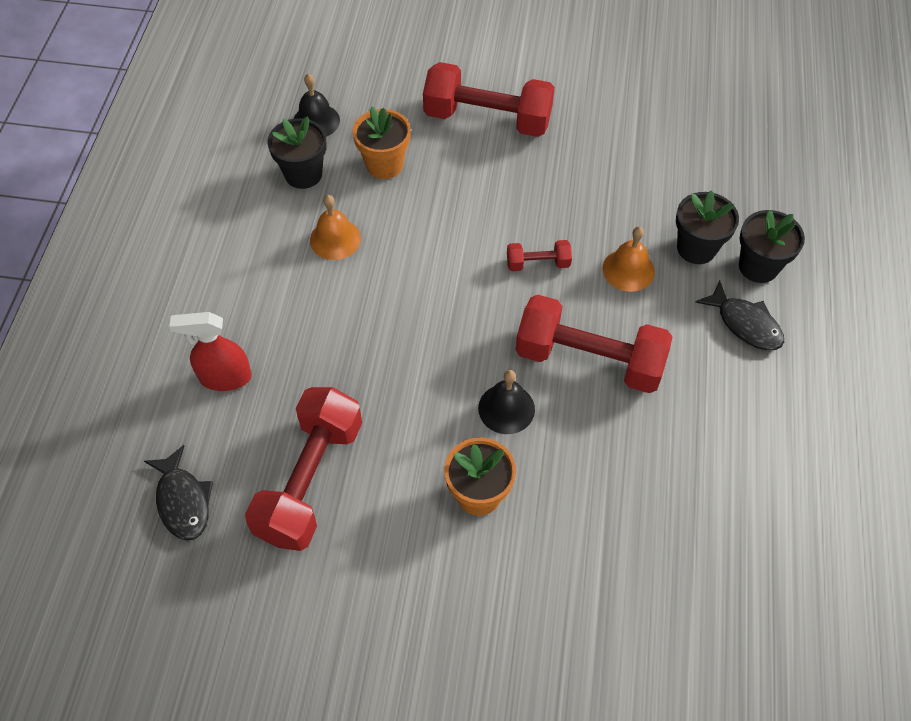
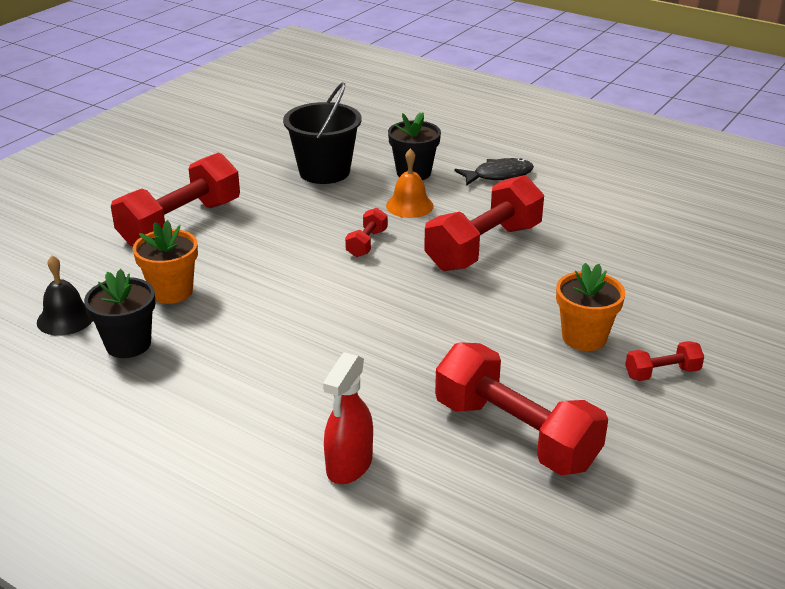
camera: 65 degrees left, 25 degrees down
(183, 501) = (490, 536): black fish -> none
(335, 239) = (234, 345): orange bell -> none
(454, 578) = (662, 373): none -> red dumbbell
(506, 408) = (505, 299): black bell -> none
(647, 176) = (324, 172): none -> black bucket
(758, 266) = (451, 155): black flower pot -> none

